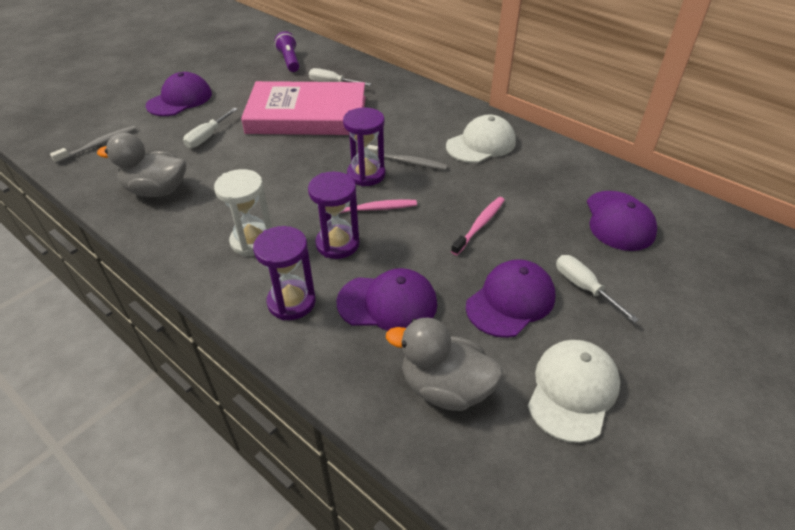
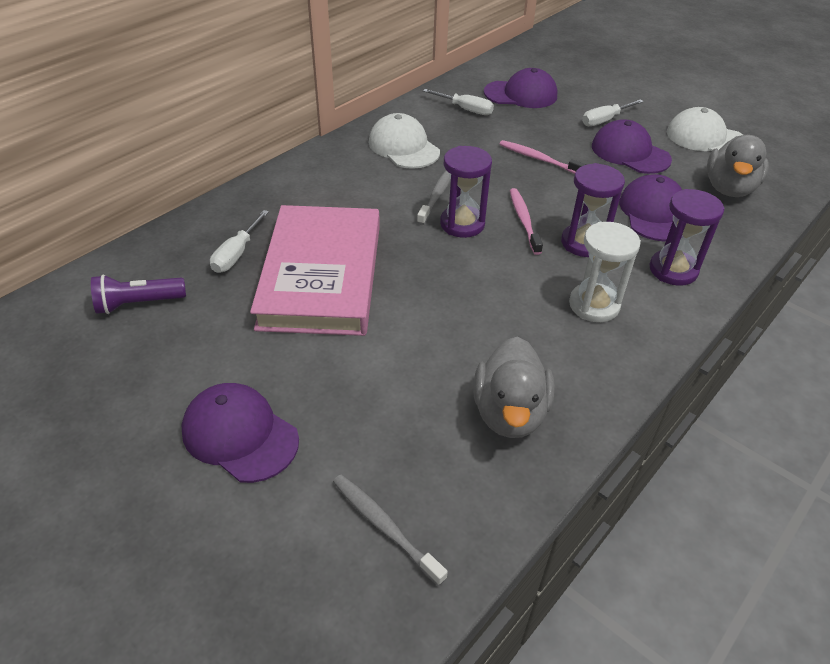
camera: 90 degrees left, 0 degrees up
(208, 137) = (369, 377): white screwdriver -> white screwdriver (465, 109)

